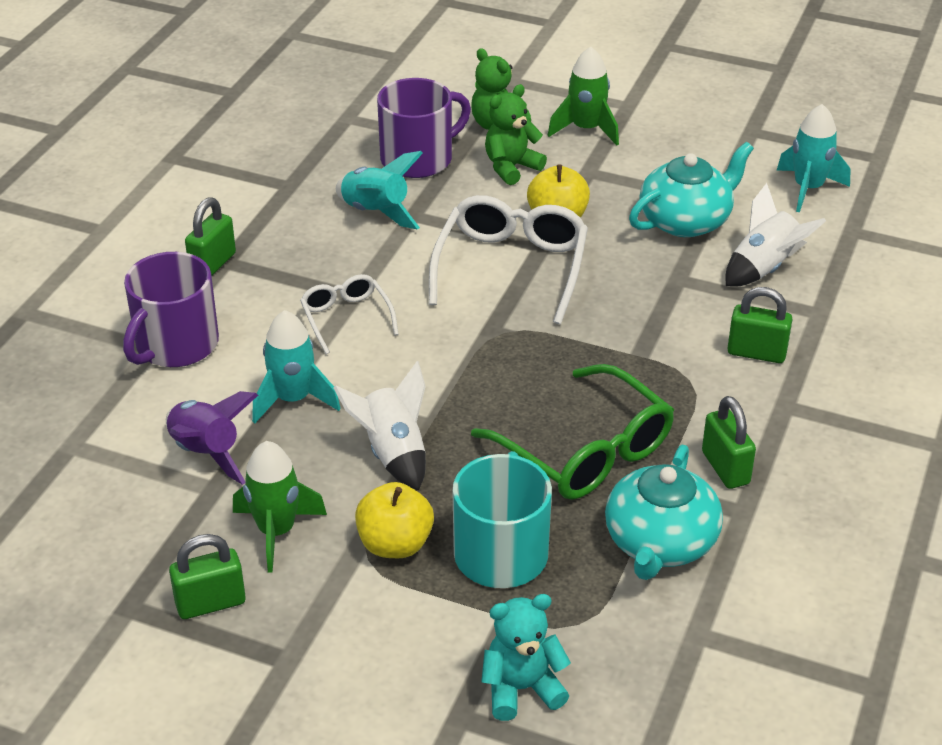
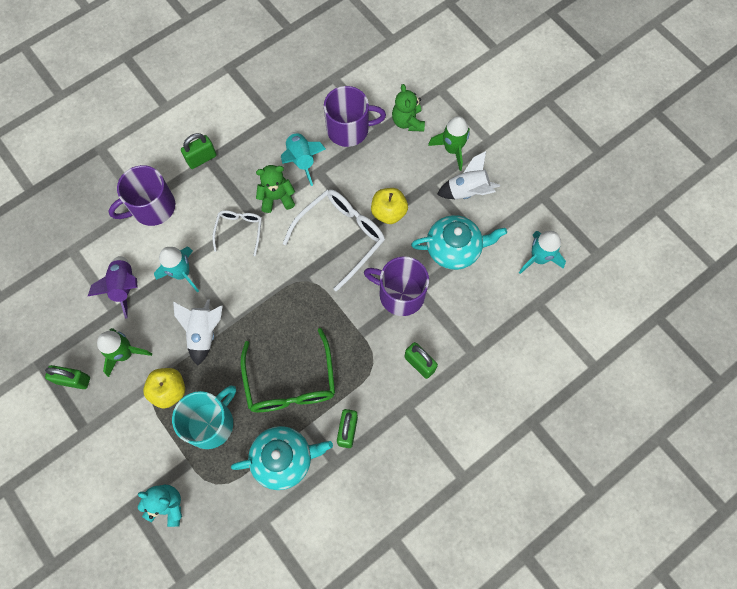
camera: 30 degrees right, 30 degrees up
(511, 167) = (392, 160): green teddy bear -> green teddy bear (277, 198)
(656, 293) = (400, 294): none -> purple mug
(660, 543) = (284, 459): turquoise teapot -> turquoise teapot turned 150 degrees counterclockwise
(764, 268) = (469, 306): white rocket -> white rocket (467, 191)

